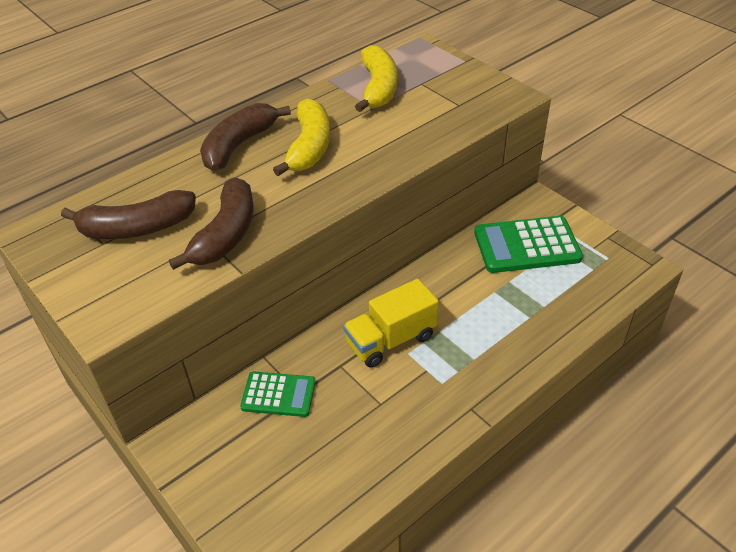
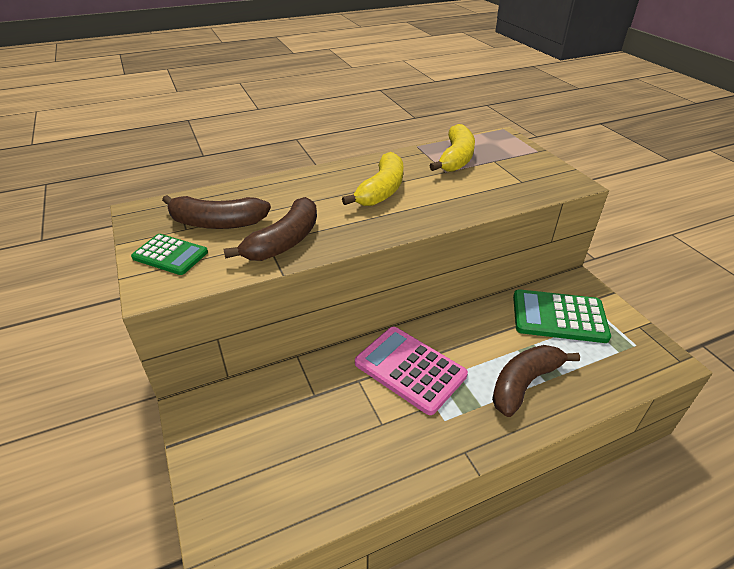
camera: 15 degrees right, 5 degrees down
(239, 145) = (325, 179): brown banana -> brown banana (524, 383)
(278, 395) = (296, 392): green calculator -> green calculator (170, 255)
(390, 340) = (410, 369): yellow truck -> pink calculator

